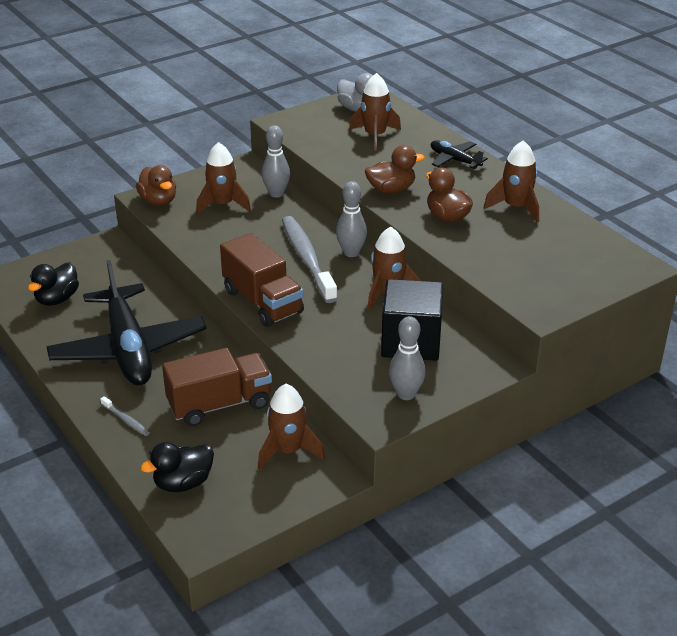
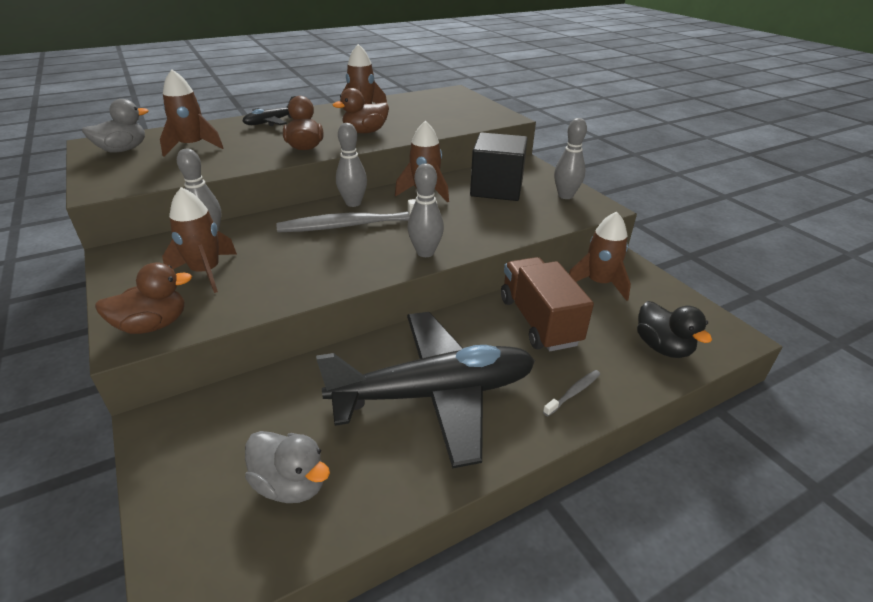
camera: 85 degrees left, 0 degrees up
(57, 299) = (291, 484): black duck -> grey duck
(262, 302) = (425, 252): brown truck -> grey bowling pin

